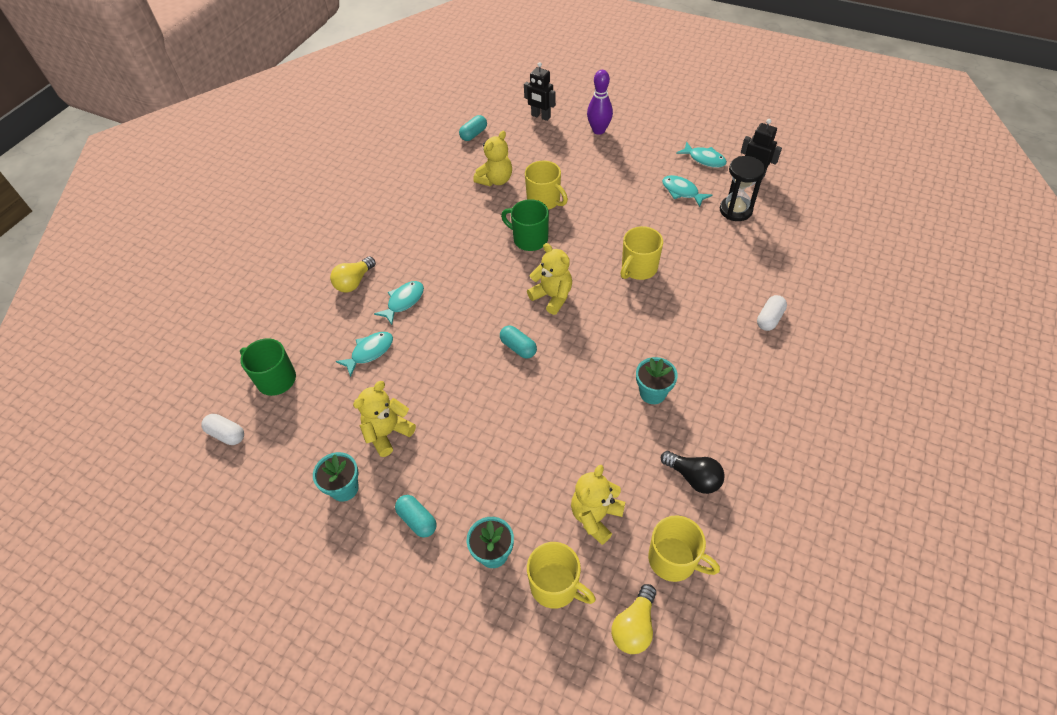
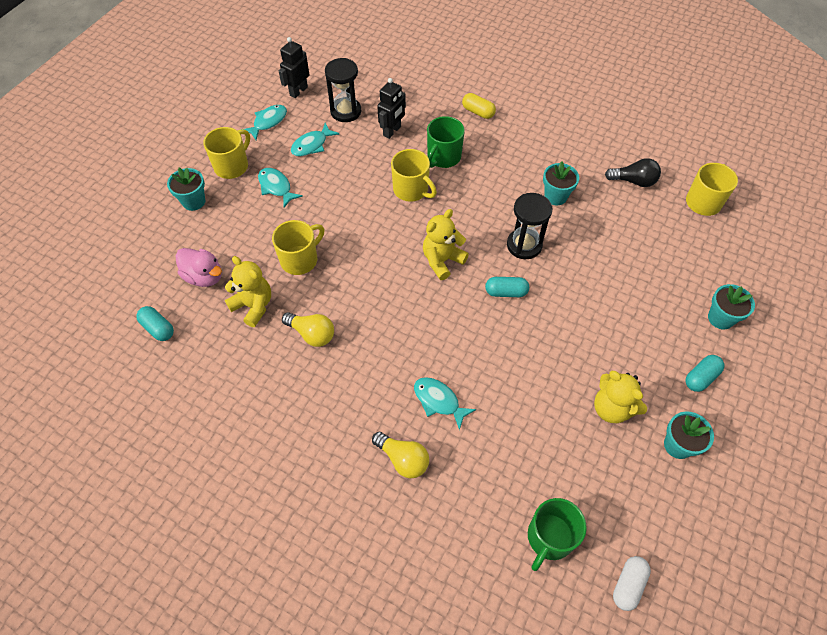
camera: 90 degrees left, 5 degrees up
(369, 352) = (510, 433): turquoise fish -> turquoise fish (276, 187)
(518, 347) = (506, 292): turquoise capsule -> turquoise capsule turned 45 degrees clockwise
(522, 149) = (204, 276): none -> pink duck
(529, 239) = (358, 276): green mug -> green mug (443, 157)
(540, 116) = (147, 255): black robot -> black robot (392, 131)
(555, 586) = (739, 276): yellow mug -> yellow mug (232, 166)
(579, 363) = (524, 245): none -> black hourglass
(595, 516) = (676, 246): yellow teddy bear -> none
(599, 130) = (193, 201): purple bowling pin -> turquoise flower pot
(634, 626) = (758, 230): yellow light bulb -> yellow light bulb (312, 334)
(693, 477) = (633, 181): black light bulb -> black light bulb turned 60 degrees clockwise
(769, 319) = (478, 112): white capsule -> yellow capsule

